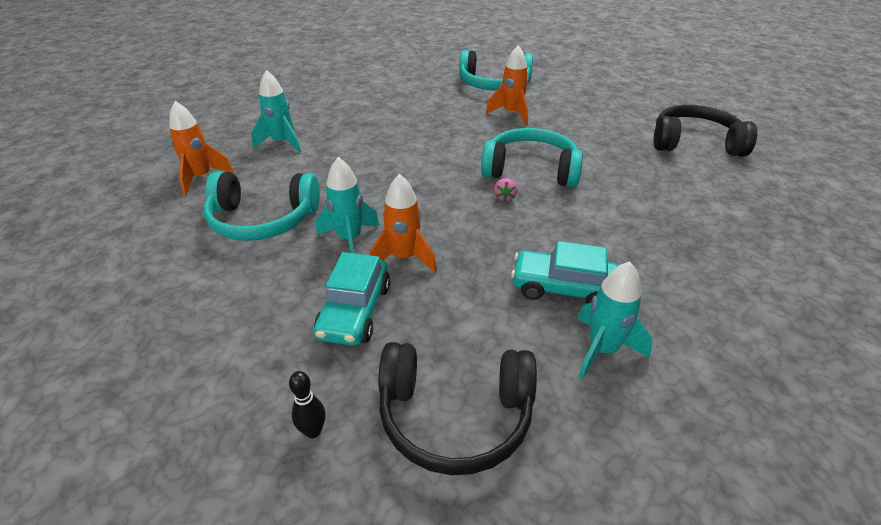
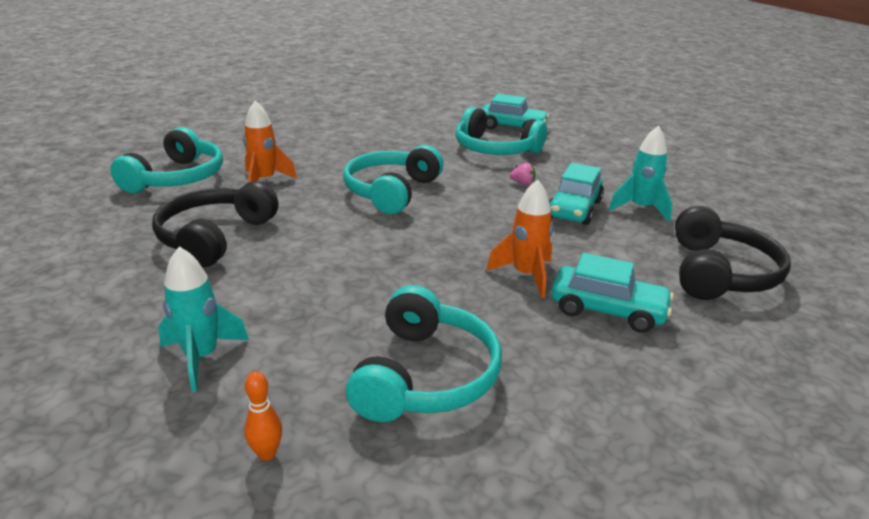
camera: 80 degrees left, 10 degrees down
(201, 178) = (267, 453): orange rocket -> orange bowling pin
(313, 431) = (758, 341): black bowling pin -> none
(349, 240) = (487, 306): turquoise rocket -> none
(504, 197) = (436, 211): pink strawberry -> pink strawberry (523, 183)
(693, 220) = (495, 149): none -> turquoise headphones
(695, 143) = (385, 123): black headphones -> black headphones (215, 237)
(786, 229) = (512, 127): none -> turquoise car

